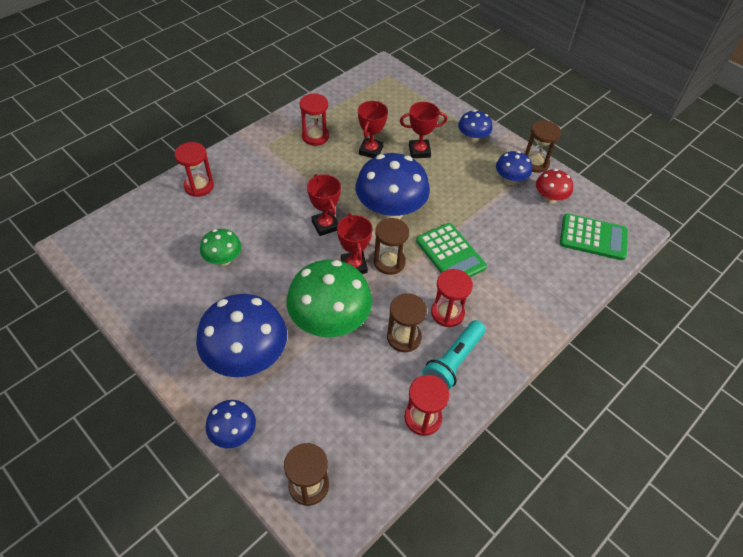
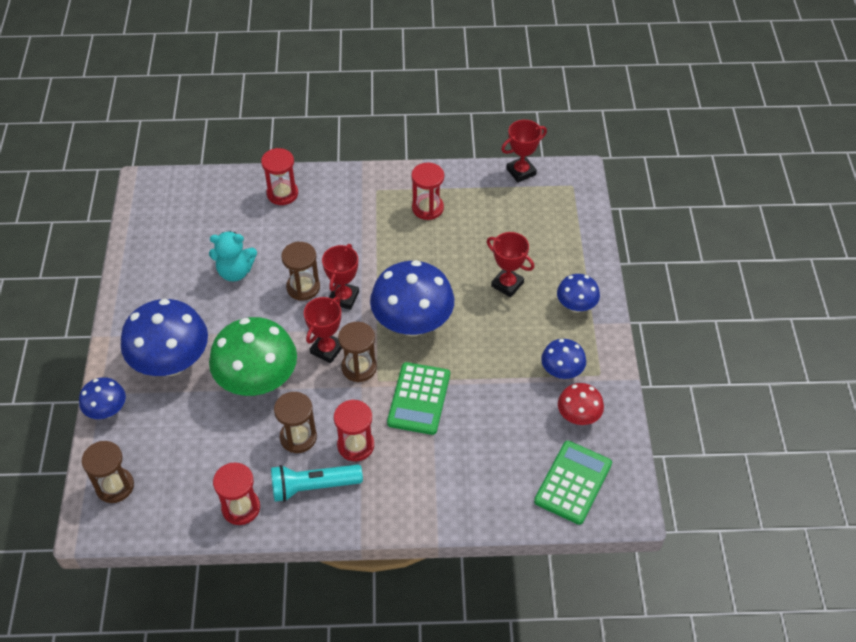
camera: 45 degrees right, 0 degrees up
(223, 259) = (235, 271): green mushroom -> turquoise teddy bear
(371, 150) = (462, 254): red trophy -> red trophy (521, 172)
(535, 163) = (610, 372): brown hourglass -> brown hourglass (303, 287)
(593, 237) = (573, 482): green calculator -> green calculator turned 120 degrees counterclockwise

